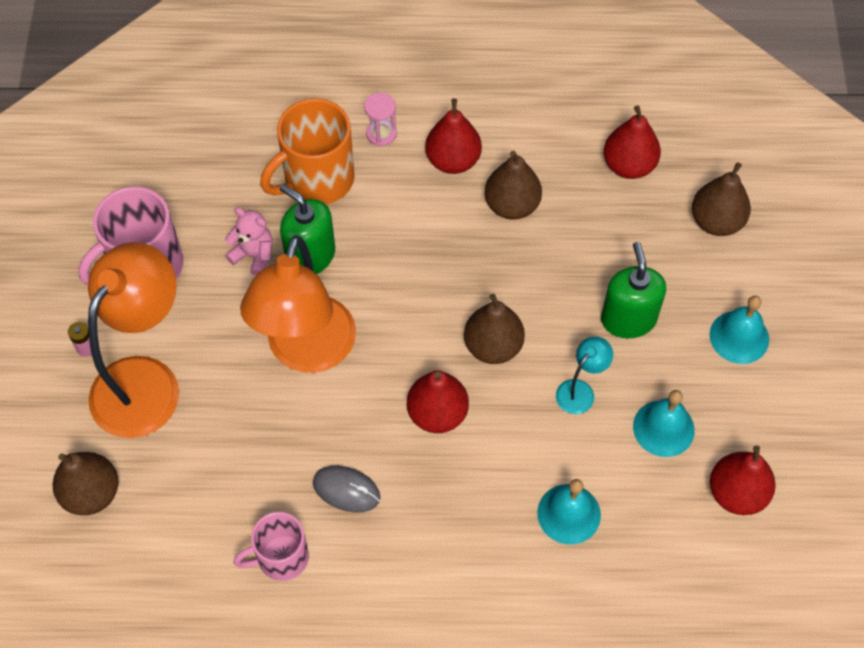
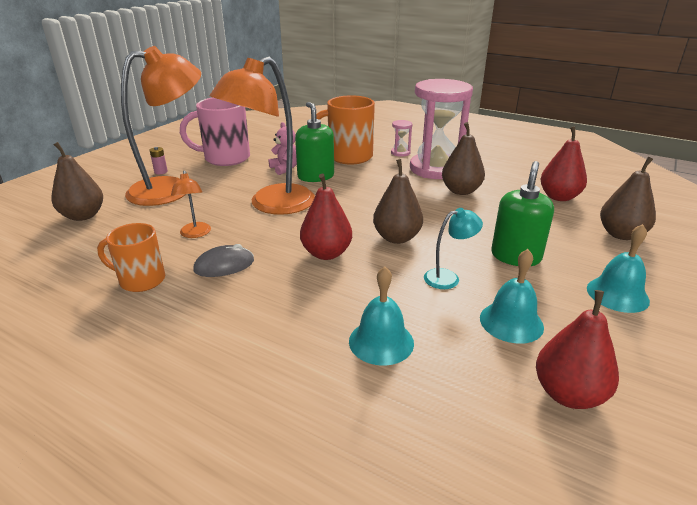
camera: 30 degrees right, 30 degrees down
(265, 455) = (195, 234): none -> orange lamp
(281, 558) = (141, 280): pink mug -> orange mug
(346, 490) = (224, 265): grey mouse -> grey mouse turned 75 degrees counterclockwise
(453, 160) = (435, 169): red pear -> pink hourglass

